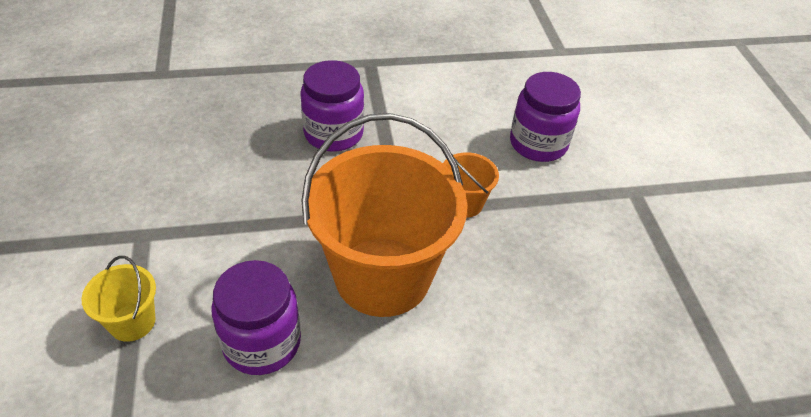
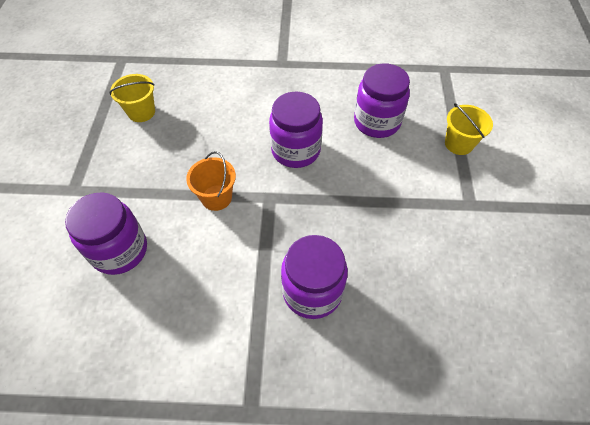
camera: 165 degrees left, 10 degrees up
(382, 276) = (295, 150): orange bucket -> purple jar
(632, 305) = (141, 112): none -> yellow bucket

